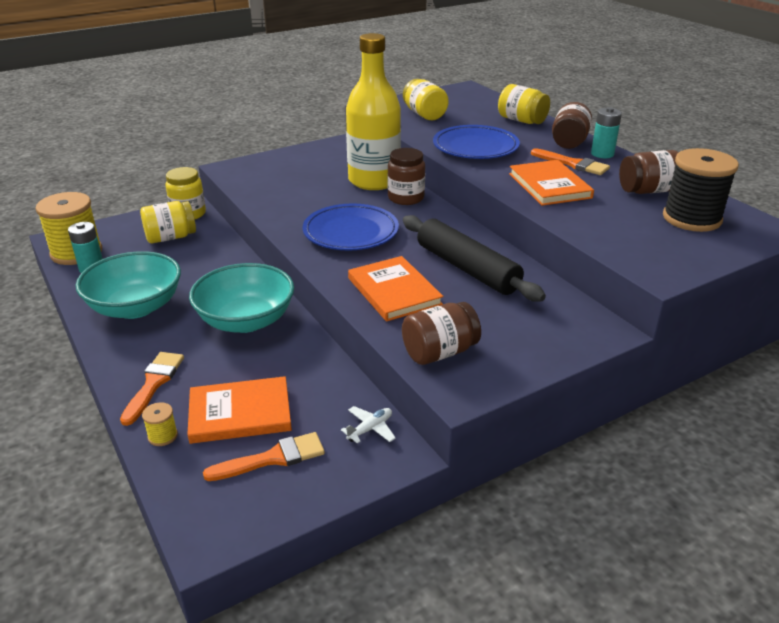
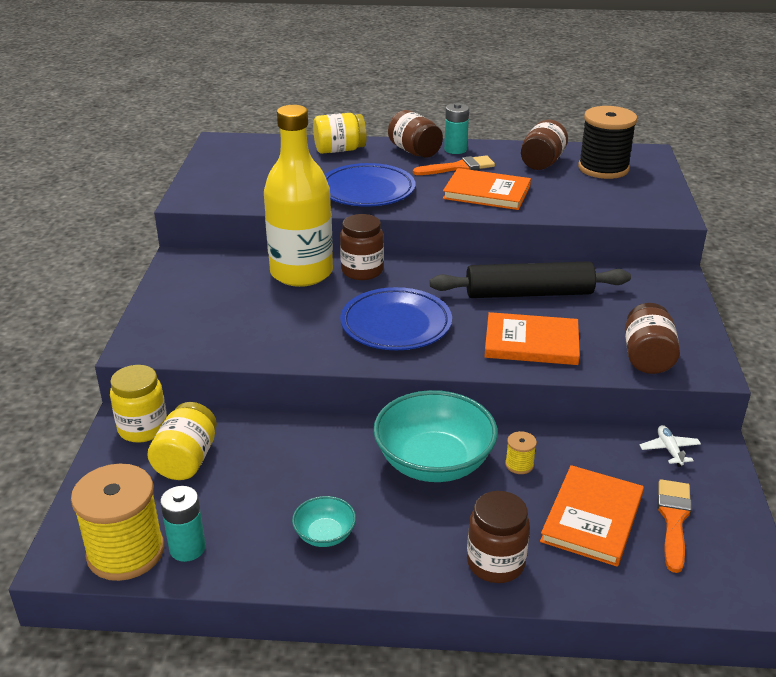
camera: 55 degrees left, 0 degrees up
(136, 307) = (325, 534): turquoise bowl -> turquoise bowl, size x0.48
(154, 383) = (495, 563): orange brush -> brown jar
(163, 436) = (592, 582): yellow spool -> yellow spool (519, 464)
(424, 114) = (253, 183): yellow jar -> none

